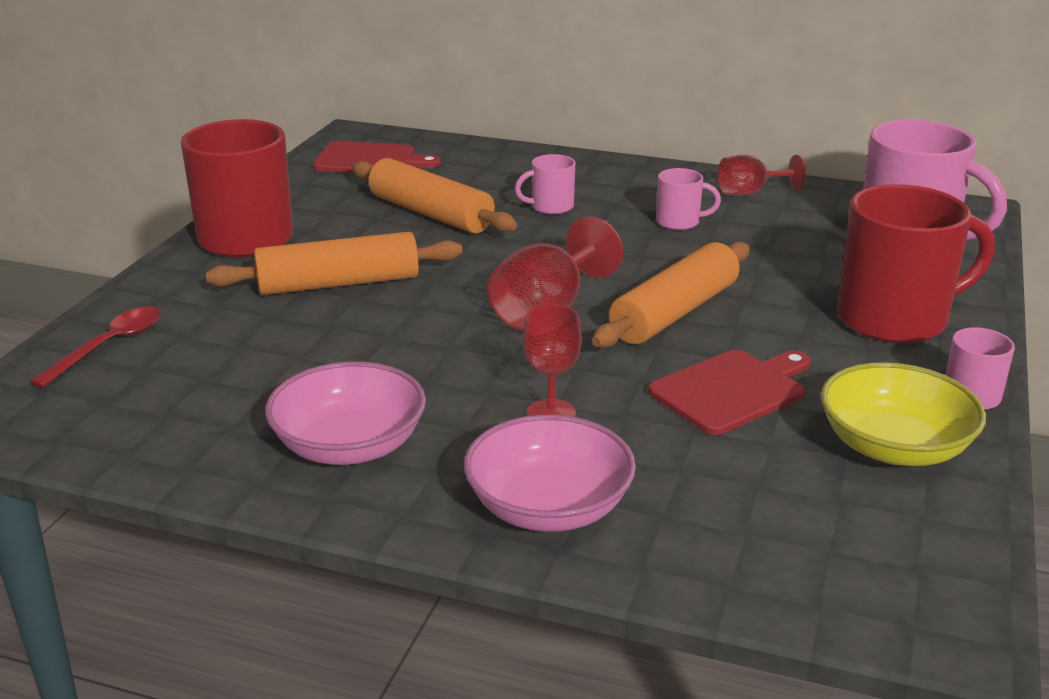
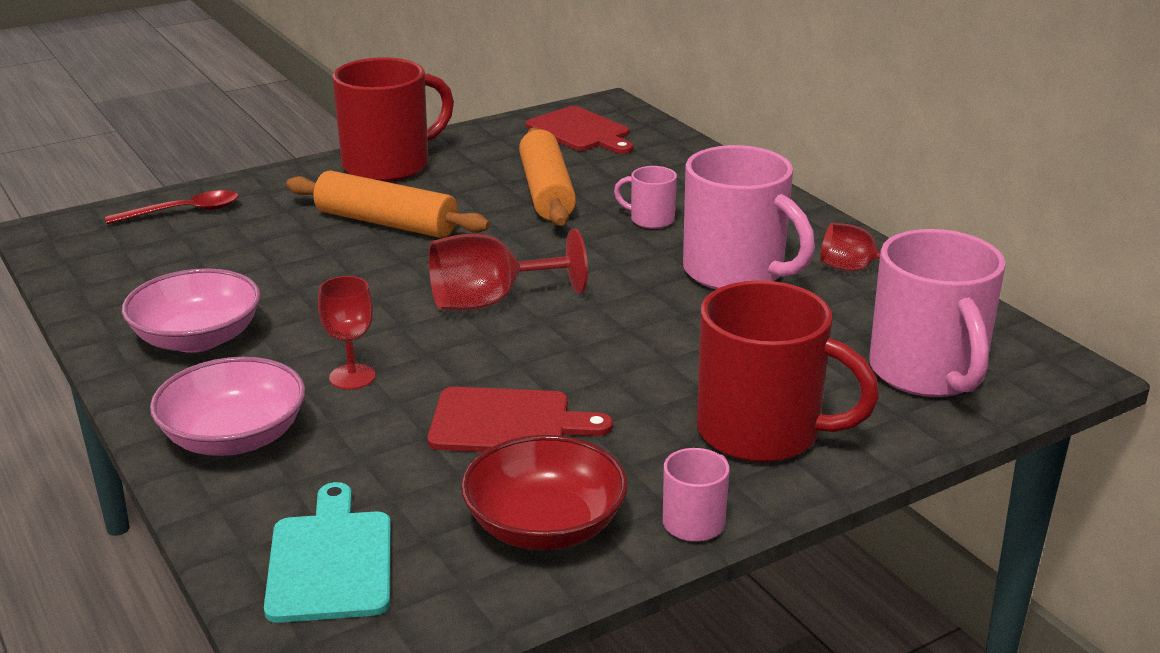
camera: 40 degrees right, 0 degrees up
(674, 312) = (582, 344): orange rolling pin -> none
(679, 222) = (736, 272): pink mug -> pink mug, size x2.14
(810, 555) = (330, 561): none -> turquoise cutting board
(894, 447) = (545, 526): yellow bowl -> red bowl

